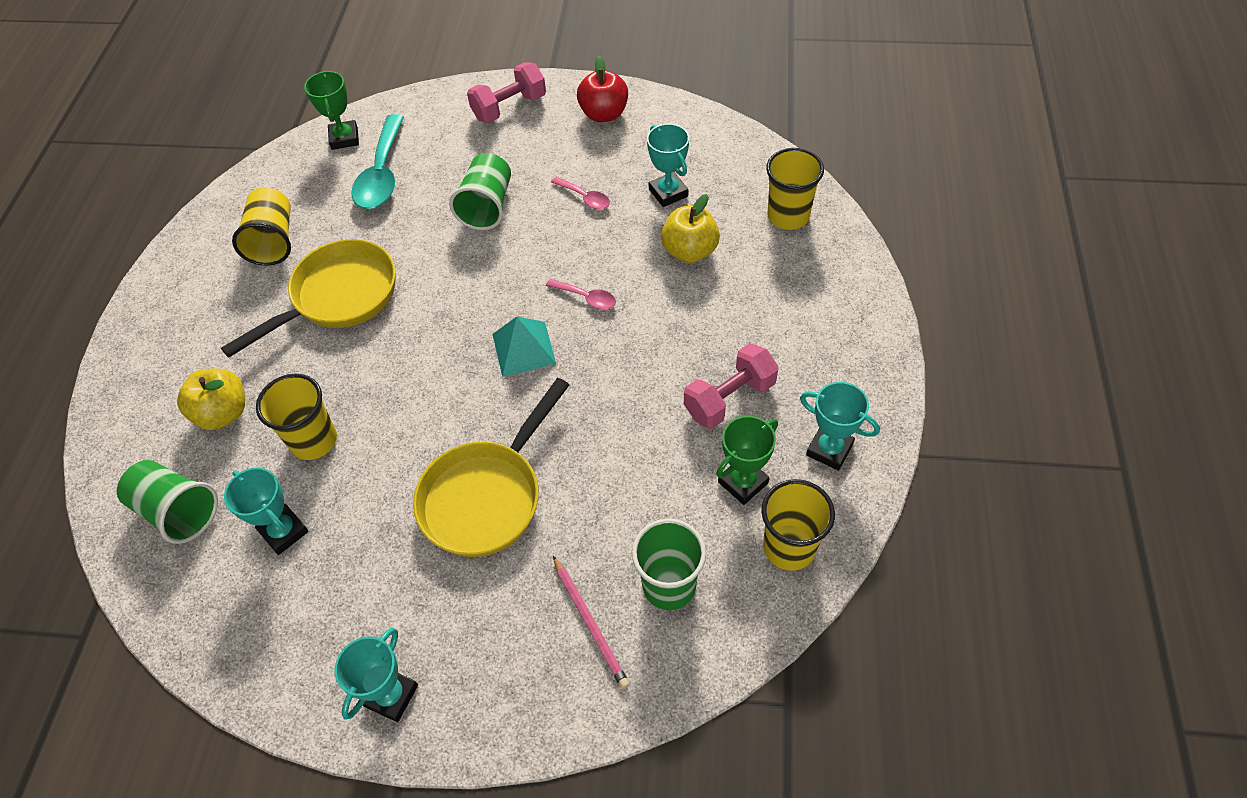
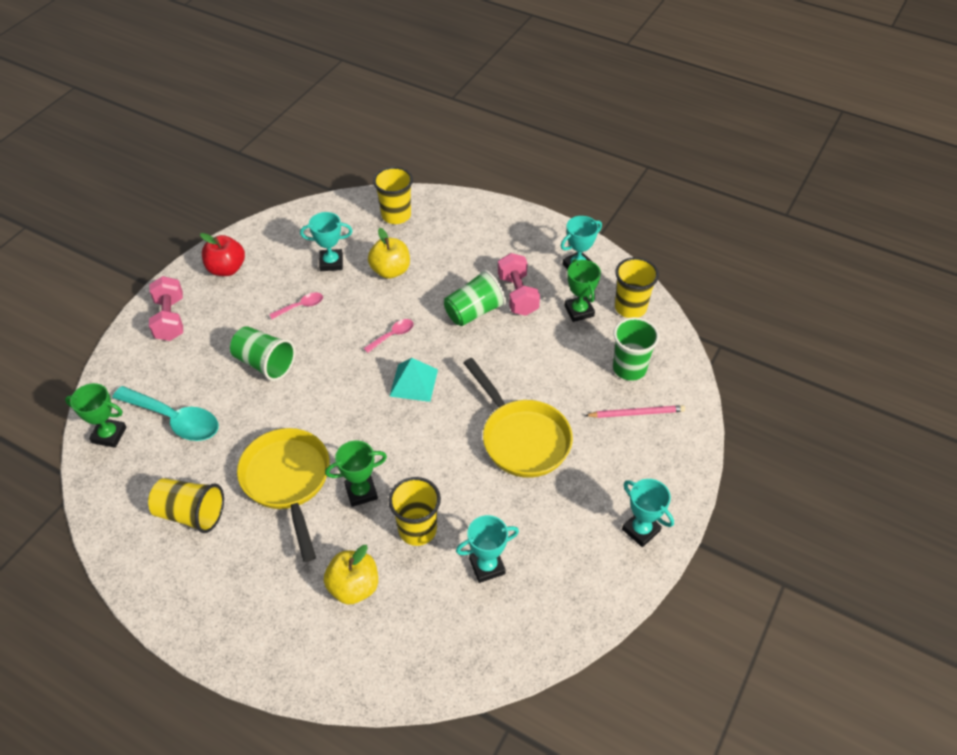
camera: 70 degrees left, 5 degrees down
(178, 511) = (430, 637): green cup -> green cup (474, 312)
(347, 366) = (361, 492): none -> green trophy

